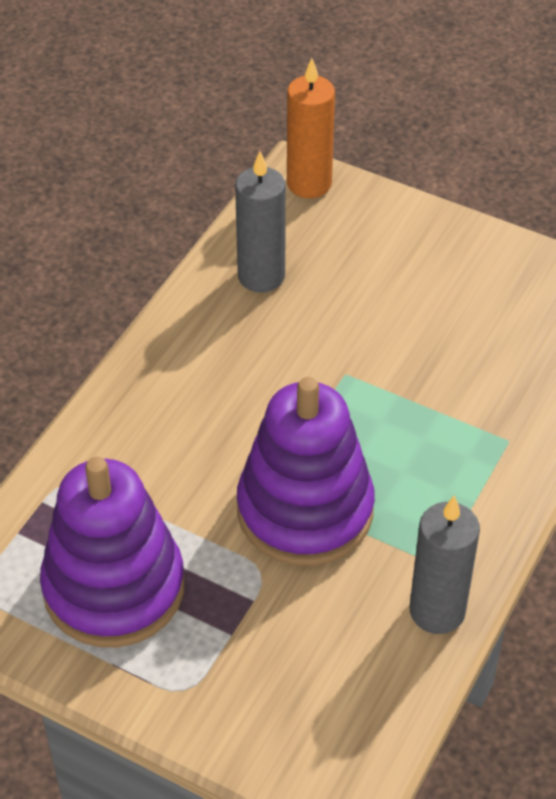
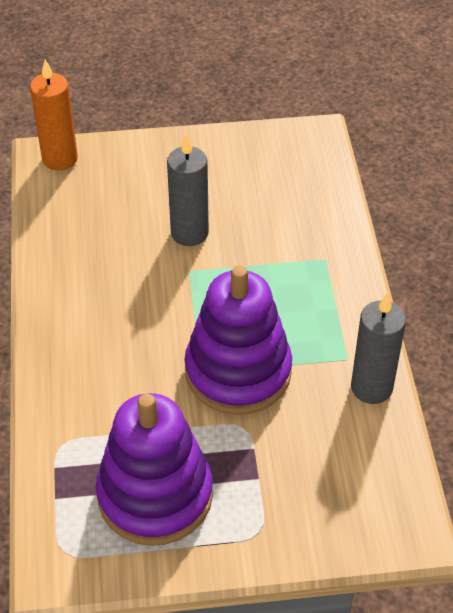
camera: 35 degrees left, 0 degrees up
(261, 276) = (79, 235): grey candle -> grey candle (189, 233)

